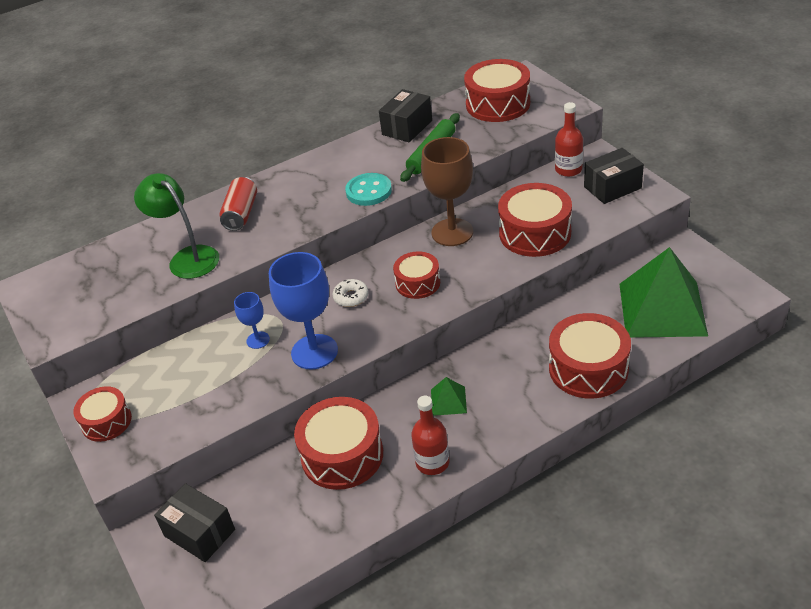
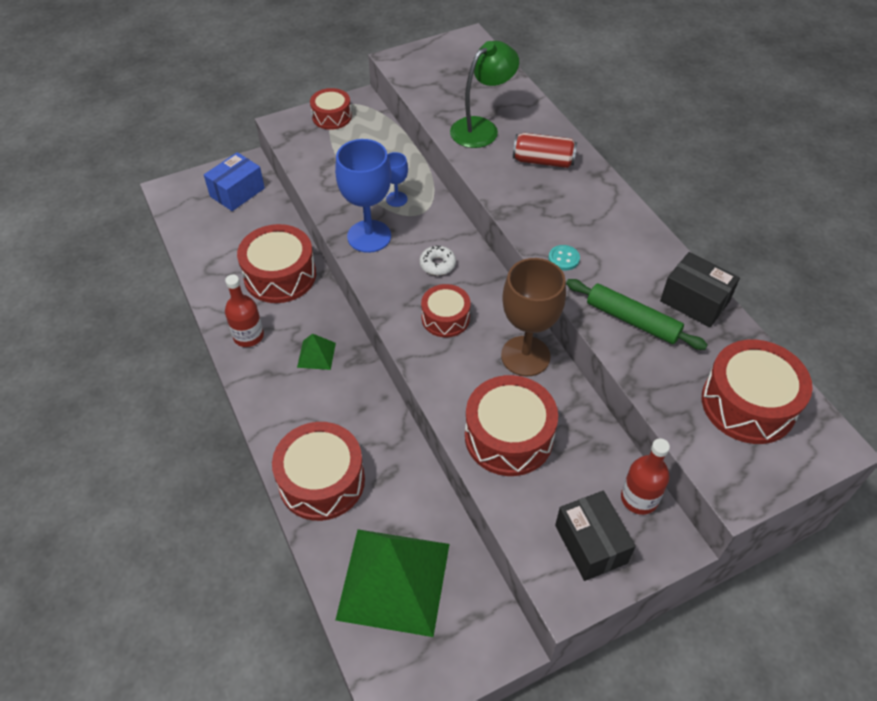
camera: 90 degrees right, 10 degrees up
(199, 533) = (237, 192): black box -> blue box
(369, 191) = (563, 259): turquoise button -> turquoise button, size x0.59

